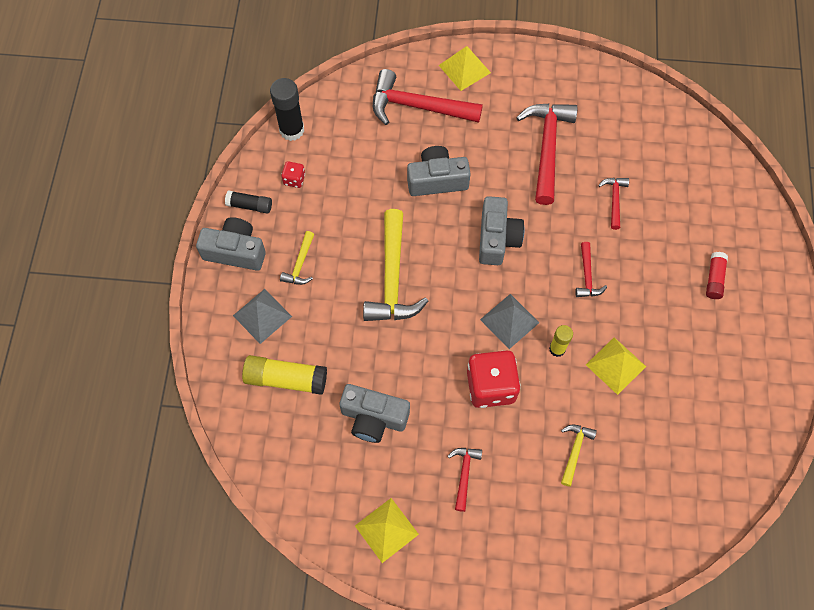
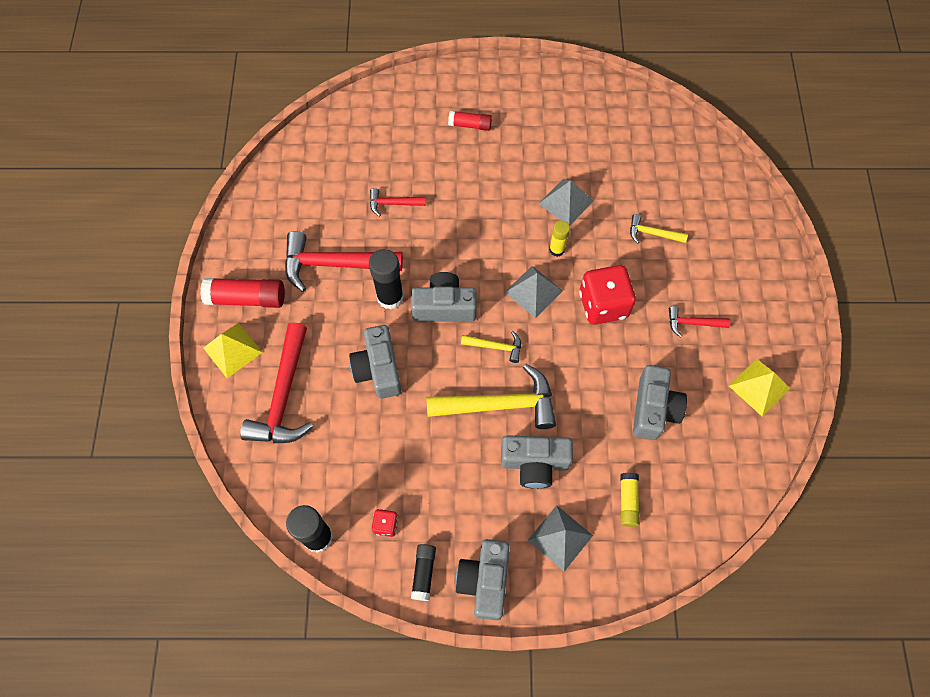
camera: 95 degrees left, 0 degrees up
(286, 379) = (628, 501): yellow glue stick -> yellow glue stick, size x0.60
(300, 264) = (493, 504): yellow hammer -> yellow hammer (495, 347)
(332, 302) = (534, 463): none -> grey camera
(509, 193) = (390, 297): none -> black glue stick
(514, 78) = (246, 298): none -> red glue stick
(587, 276) = (478, 226): red hammer -> none
(615, 365) = (565, 202): yellow pyramid -> grey pyramid

